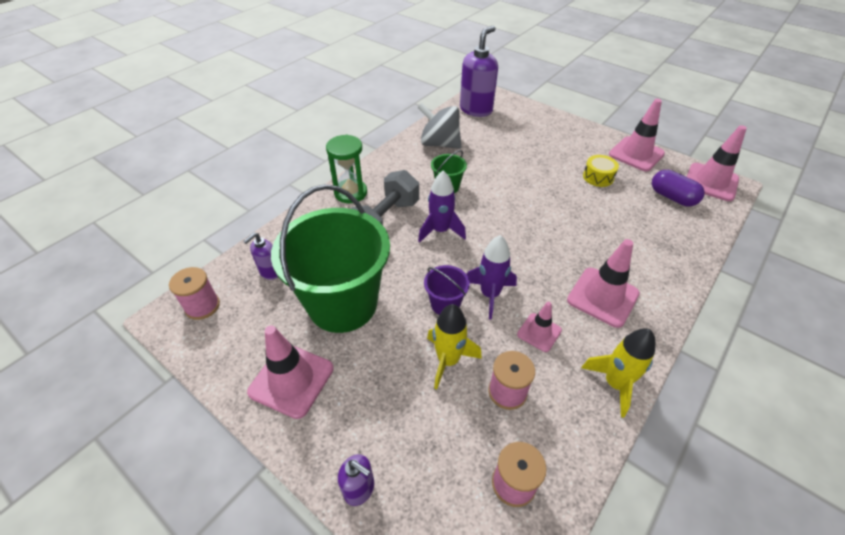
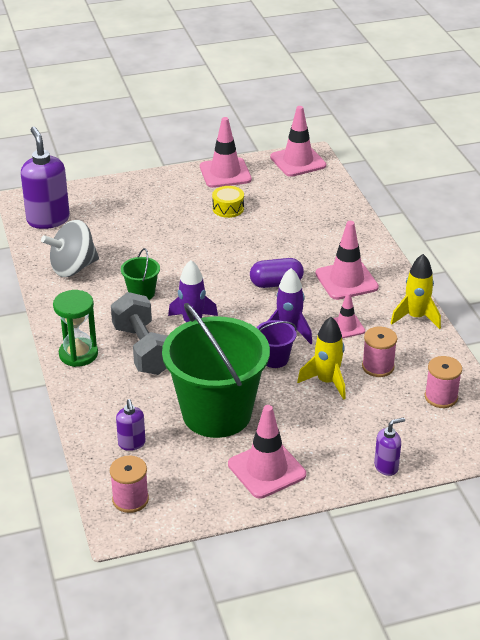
camera: 55 degrees left, 10 degrees down
(672, 197) = (292, 189): purple capsule -> purple capsule (276, 283)

